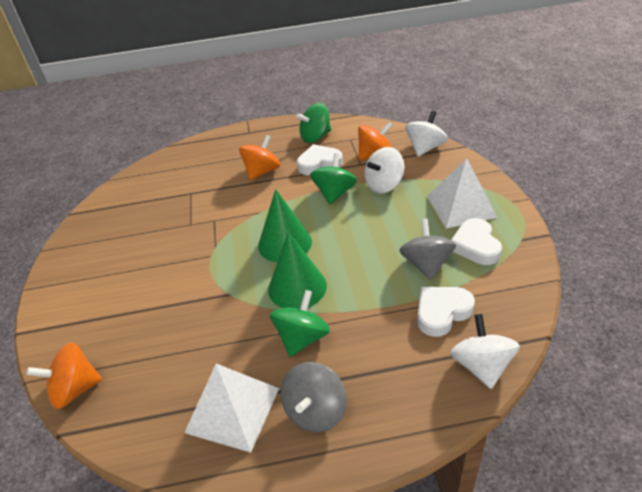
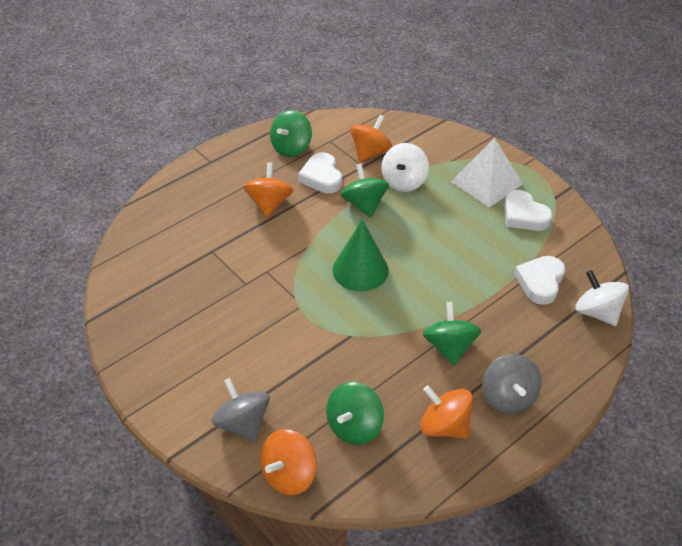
camera: 35 degrees left, 5 degrees up
(160, 372) = (354, 426): none -> green spinning top
(233, 410) = (444, 426): white pyramid -> orange spinning top
(297, 287) = (407, 306): green cone -> none
(319, 163) = (321, 177): white heart -> white heart turned 60 degrees counterclockwise
(425, 148) = (411, 131): white spinning top -> none
(426, 264) = (498, 245): grey spinning top -> grey spinning top (243, 423)

